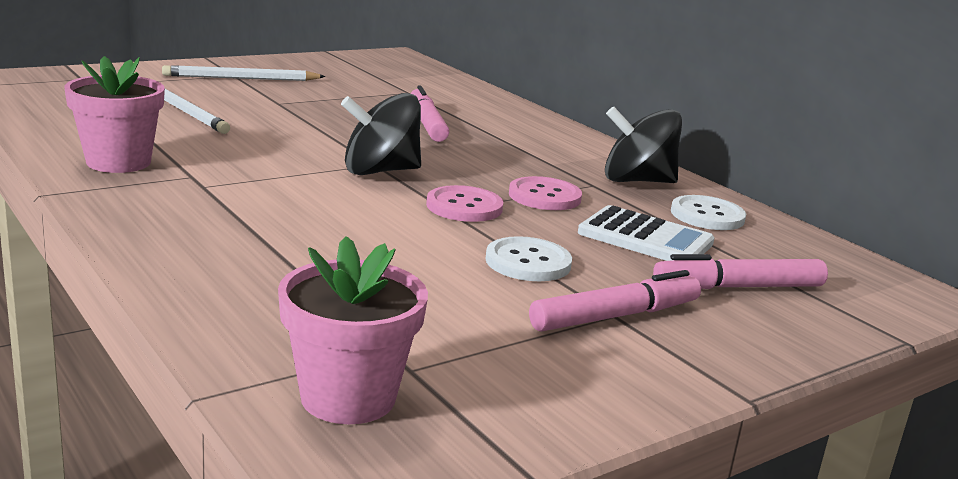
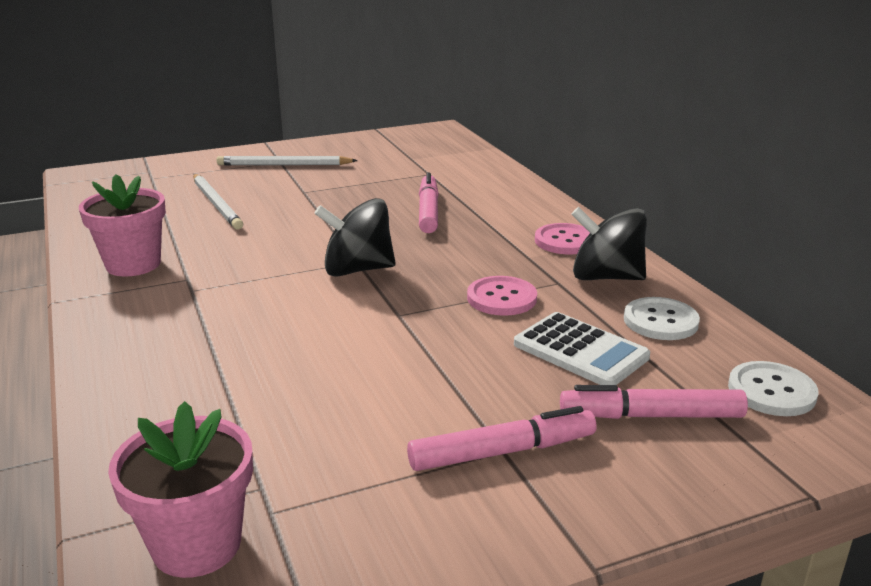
camera: 15 degrees right, 5 degrees up
(464, 207) = (416, 312): pink button -> pink button (565, 241)
(528, 262) = (446, 381): white button -> white button (771, 391)

